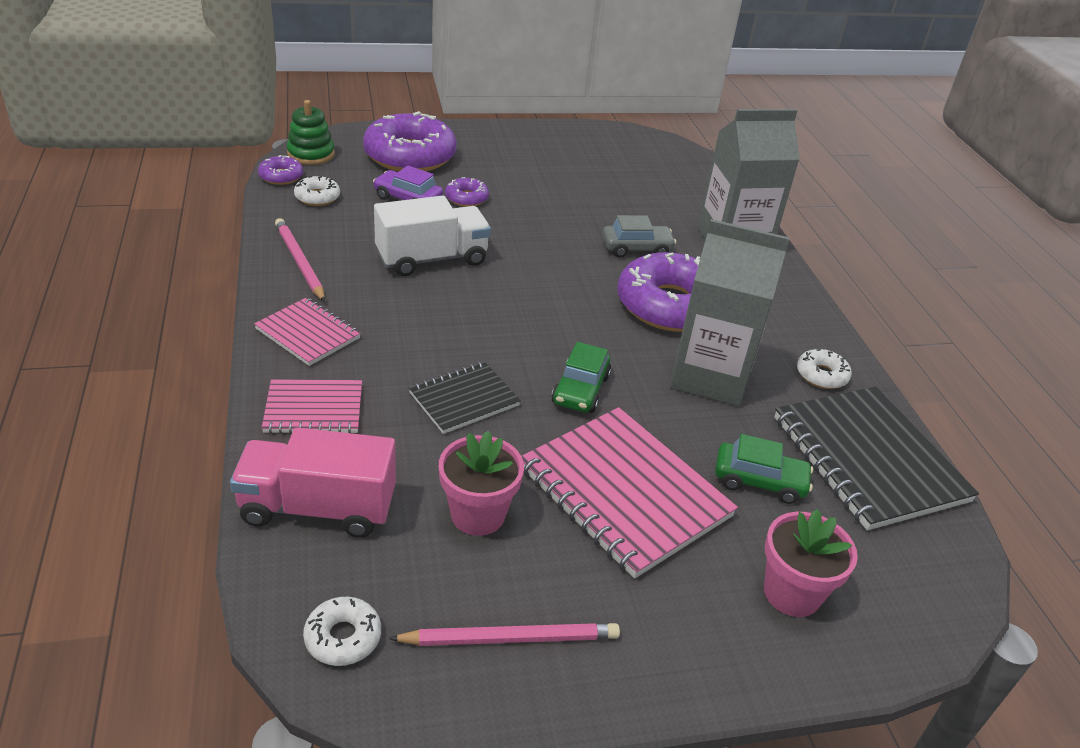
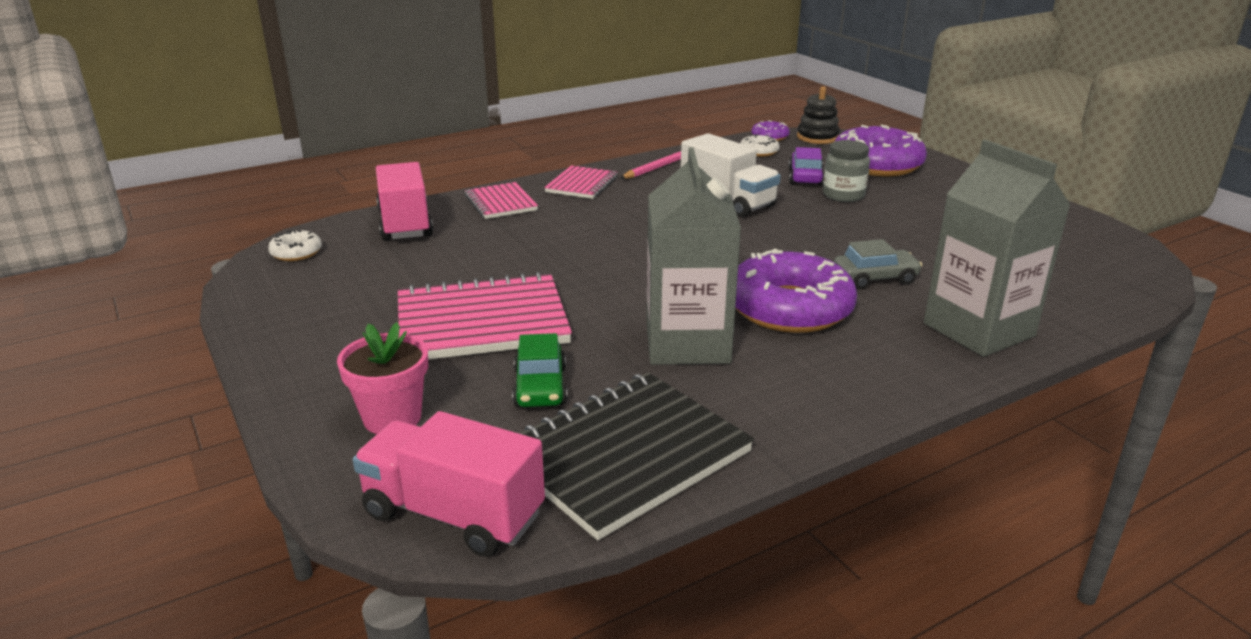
camera: 75 degrees right, 10 degrees down
(311, 154) = (817, 137): green stacking toy -> black stacking toy
(464, 399) = (552, 244): black notebook -> none
(466, 198) = (843, 195): purple donut -> grey jar
(478, 514) = (424, 271): pink flower pot -> none
(510, 638) = (307, 302): pink pencil -> none
(580, 390) = (605, 285): green car -> none
(624, 492) = (482, 322): pink notebook -> pink notebook turned 45 degrees clockwise
(636, 248) = (875, 278): grey car -> grey car turned 75 degrees counterclockwise
(821, 375) = (760, 413): white donut -> none
(938, 575) = (453, 514): none -> pink truck

